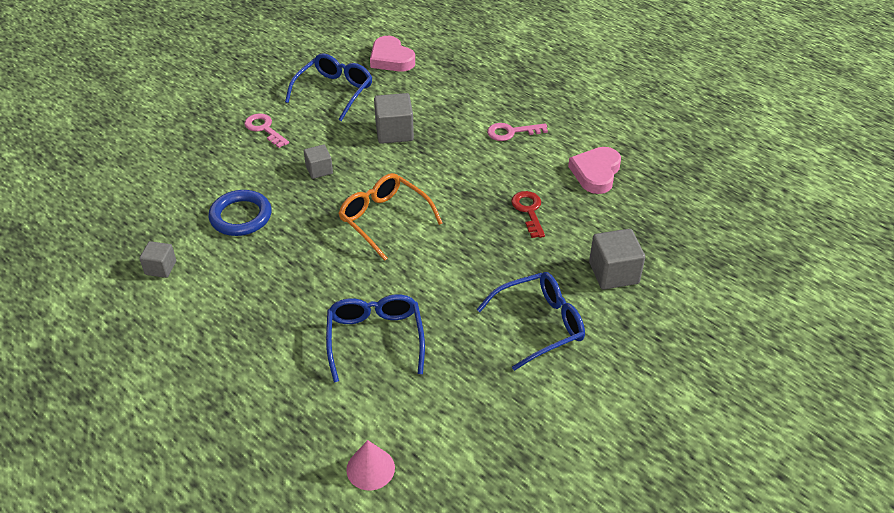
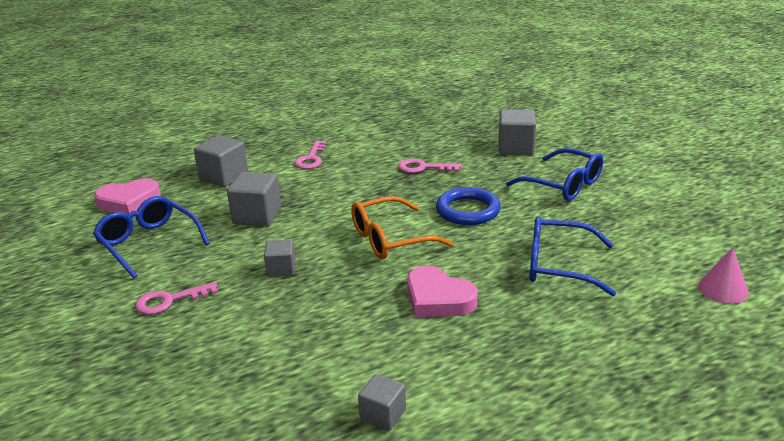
camera: 70 degrees left, 15 degrees down
(241, 216) = (324, 335): blue ring -> blue ring (468, 210)
(453, 92) = (224, 177): none -> grey cube
(529, 211) = (423, 168): red key -> pink key
(540, 324) = (563, 185): blue glasses -> blue glasses turned 135 degrees clockwise
(596, 173) = (394, 134): pink heart -> pink heart (438, 298)

